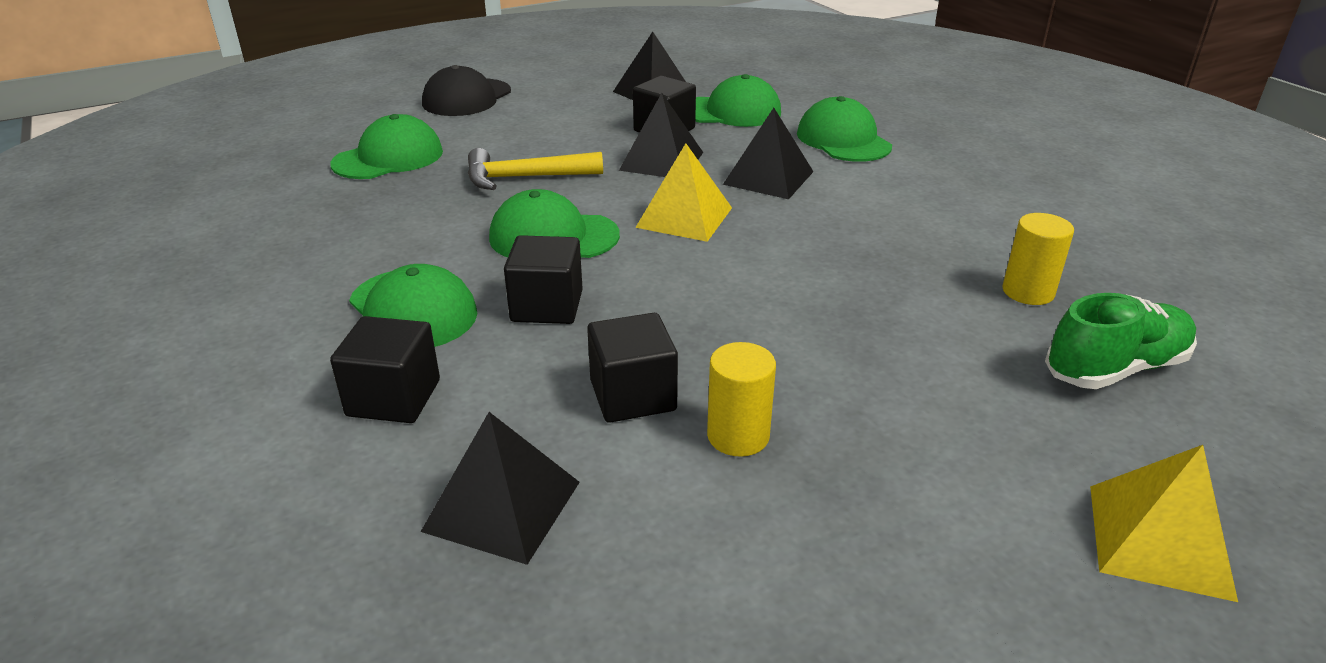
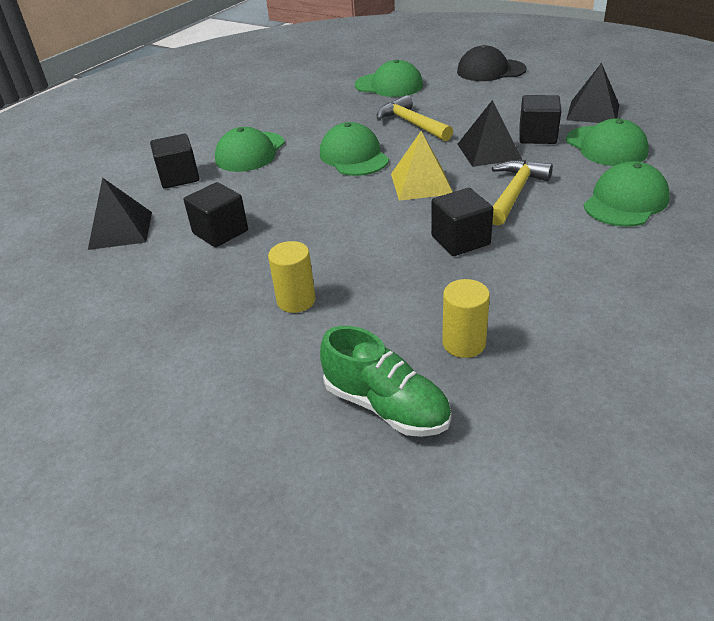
camera: 65 degrees right, 5 degrees up
(547, 306) = (281, 181): black cube -> black cube (460, 240)
(738, 436) = (206, 273): yellow cylinder -> yellow cylinder (296, 300)
(768, 178) = (515, 192): black pyramid -> yellow hammer
(1159, 540) = (193, 452): yellow pyramid -> none

